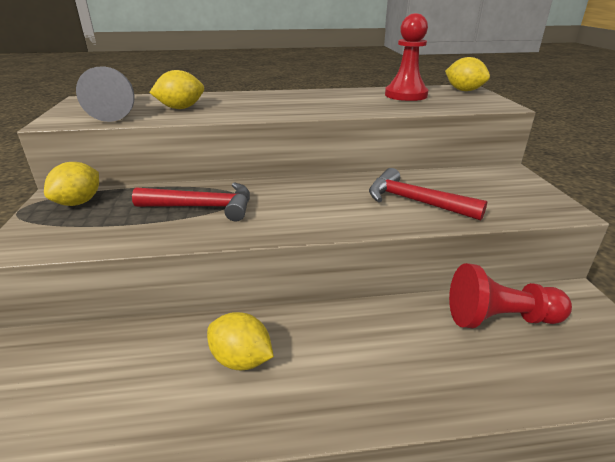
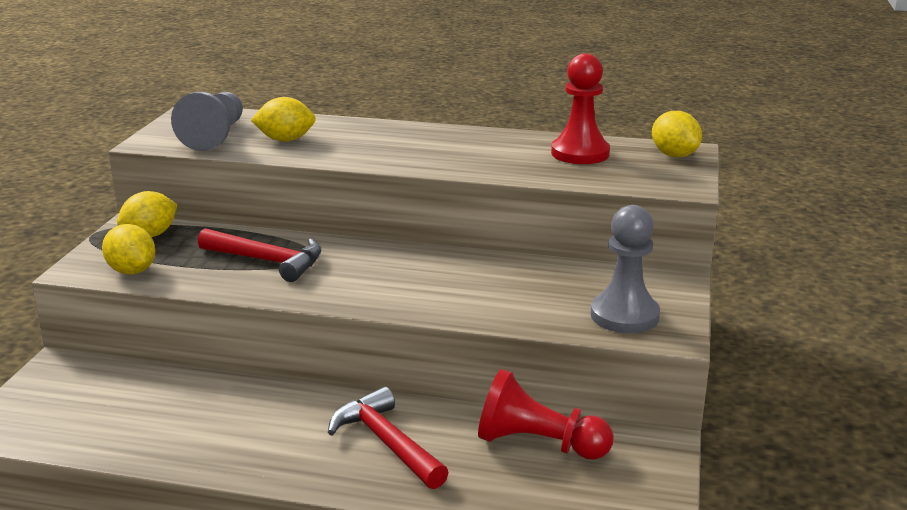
camera: 20 degrees right, 5 degrees down
(241, 360) = (246, 418): yellow lemon -> yellow lemon (132, 271)
(414, 201) = (502, 294): red hammer -> red hammer (386, 442)
(514, 201) = (624, 315): none -> grey pawn

